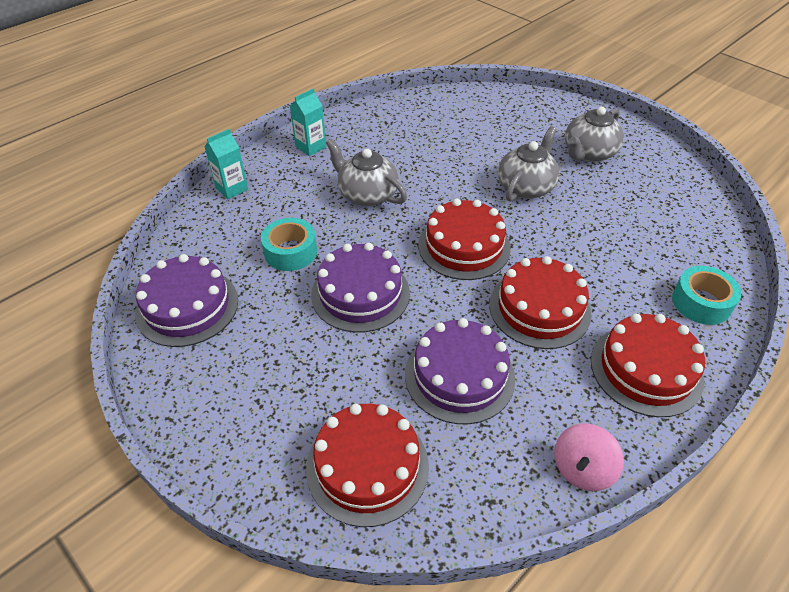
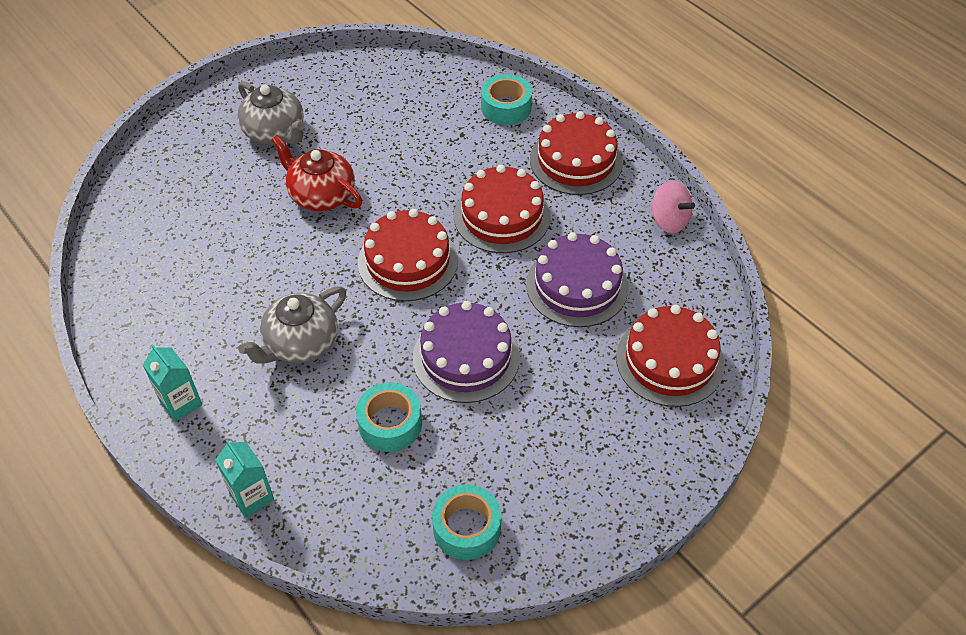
camera: 85 degrees left, 5 degrees up
(187, 306) = (467, 528): purple cake -> turquoise tape
(526, 187) = (321, 195): grey teapot -> red teapot

